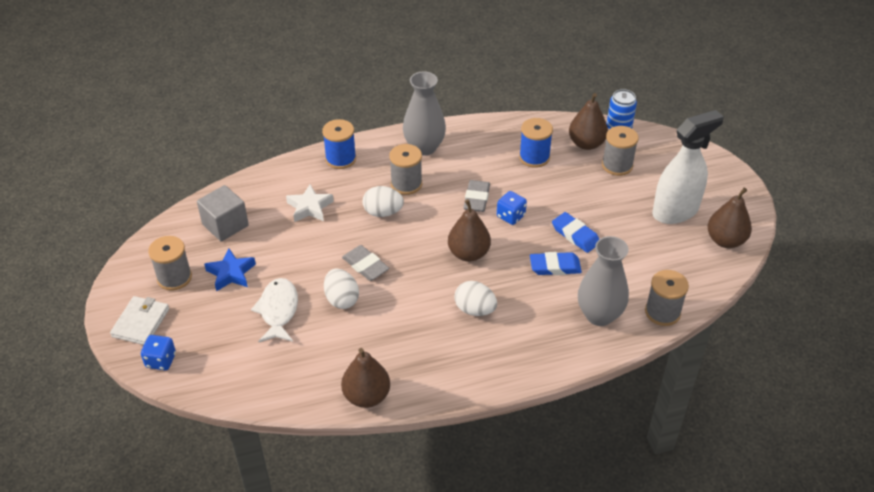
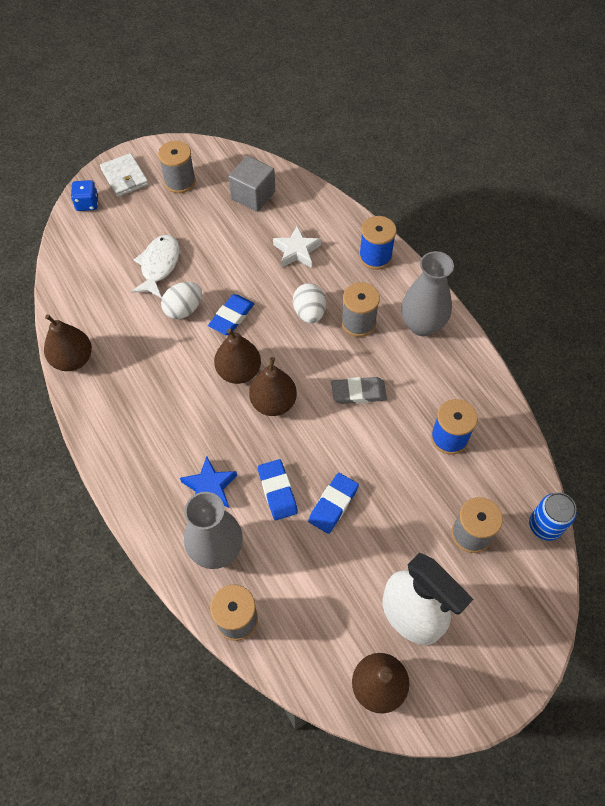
camera: 75 degrees right, 15 degrees up
(140, 323) = (125, 177): white wallet -> white wallet turned 60 degrees clockwise
(231, 273) = (195, 218): blue star -> blue star (209, 487)
(278, 310) = (159, 265): white fish -> white fish turned 60 degrees counterclockwise
(365, 266) = (231, 317): grey eraser -> blue eraser
(475, 310) = (196, 425): white egg -> none
(510, 216) = (342, 432): blue dice -> none
(586, 143) = (497, 491): brown pear -> brown pear (239, 371)

